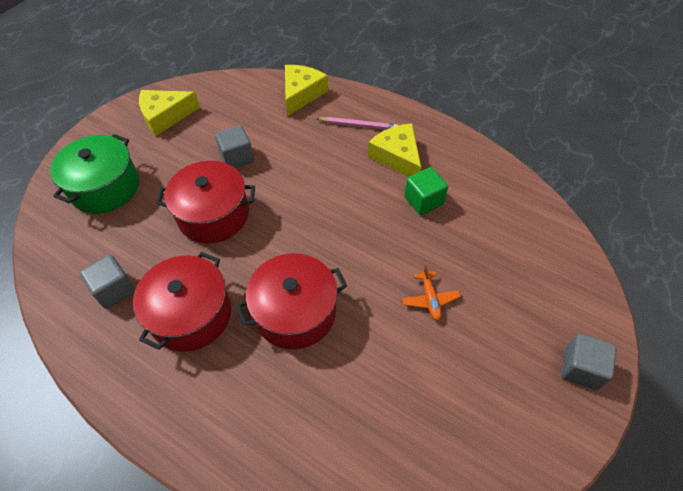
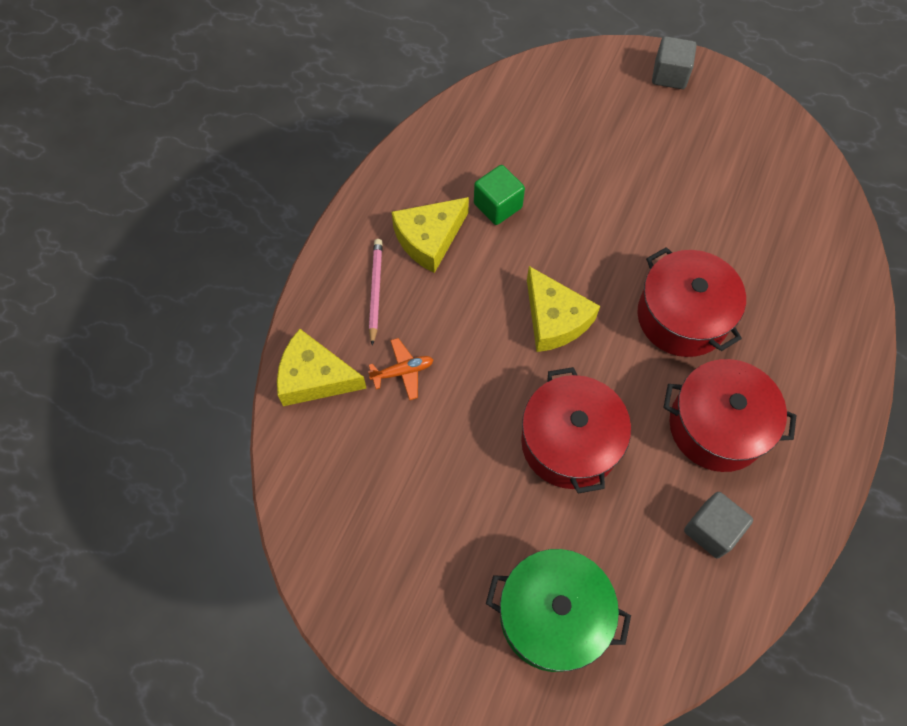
camera: 100 degrees left, 10 degrees up
(165, 116) = (388, 577): yellow cheese -> yellow cheese (554, 319)
(237, 157) = (461, 439): grey cube -> none
(430, 299) = (630, 192): orange plane -> orange plane (402, 372)

